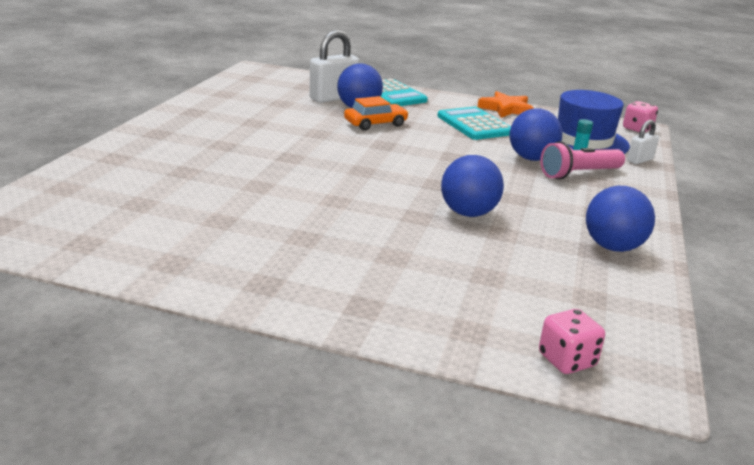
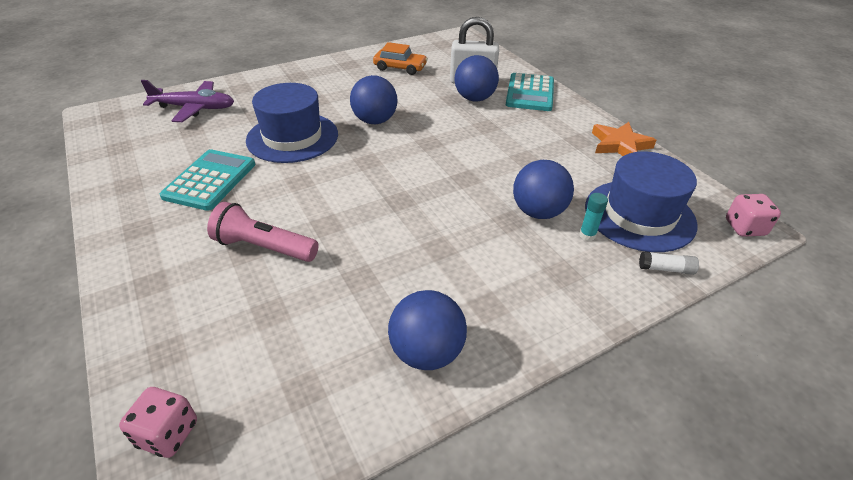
camera: 45 degrees right, 15 degrees up
(100, 187) = (194, 108): none -> purple plane
(262, 176) = (292, 137): none -> blue hat
(375, 124) = (460, 119): orange car -> orange car (400, 68)
(468, 213) = (369, 242): blue ball -> blue ball (375, 121)
(474, 125) = (551, 152): turquoise calculator -> turquoise calculator (210, 180)
(579, 174) = (556, 252): pink flashlight -> pink flashlight (264, 247)
(640, 160) = (666, 269): white padlock -> white glue stick

